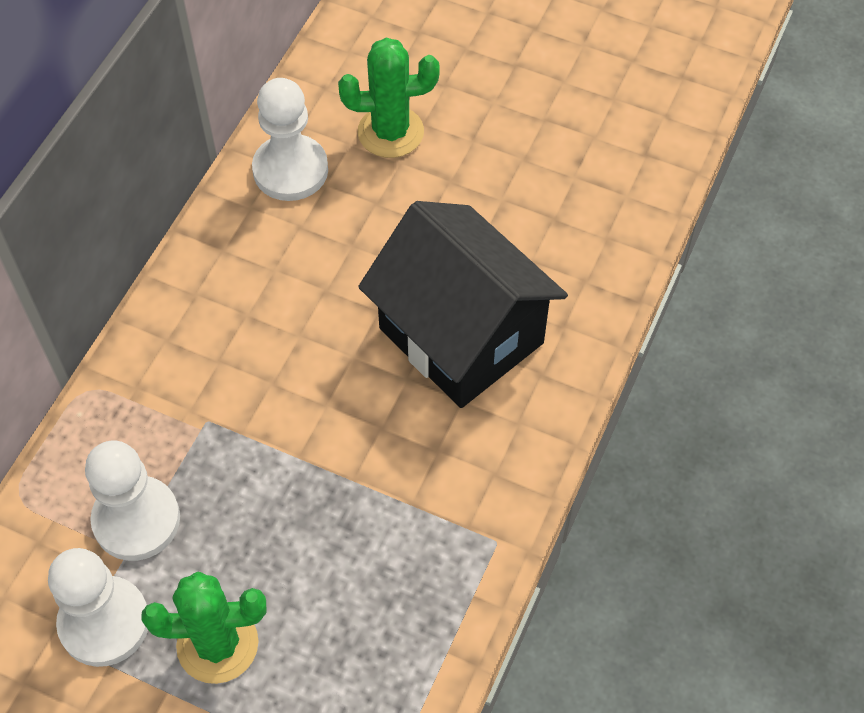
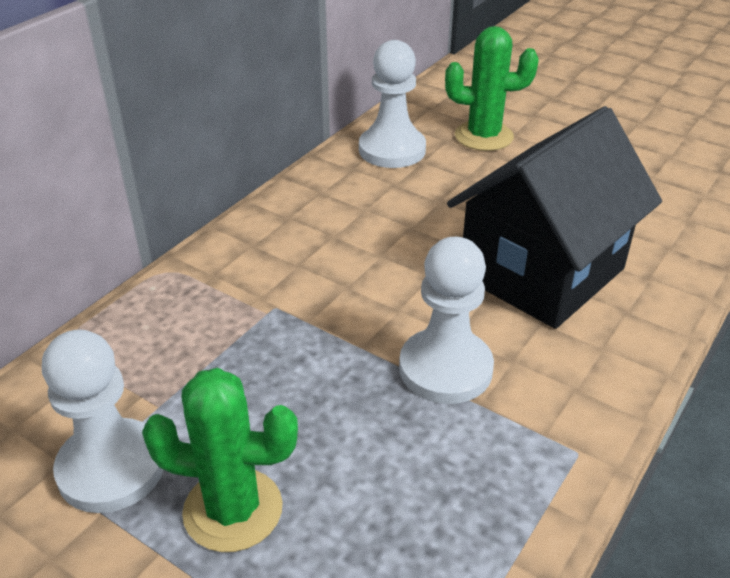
camera: 10 degrees right, 20 degrees down
(136, 520) = (179, 378): white pawn -> white pawn (445, 369)
(461, 335) = (542, 272): black house -> black house turned 75 degrees clockwise

